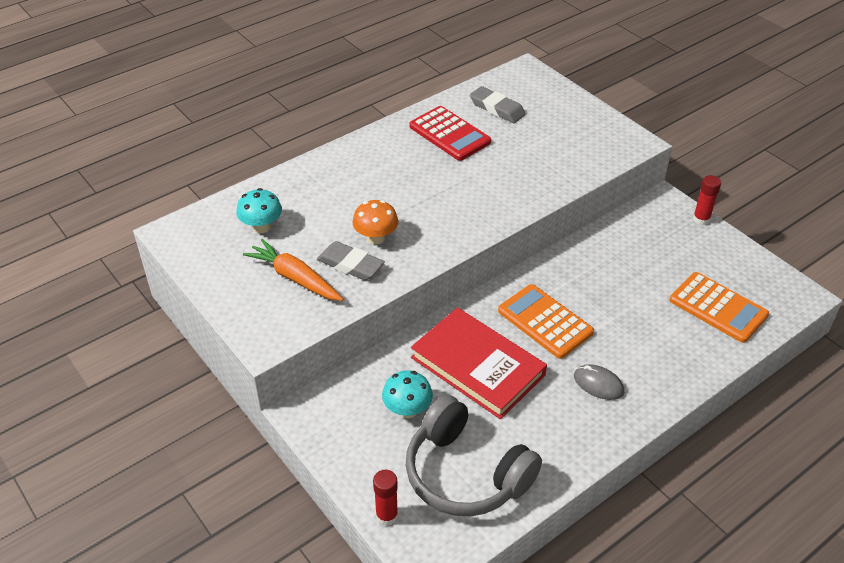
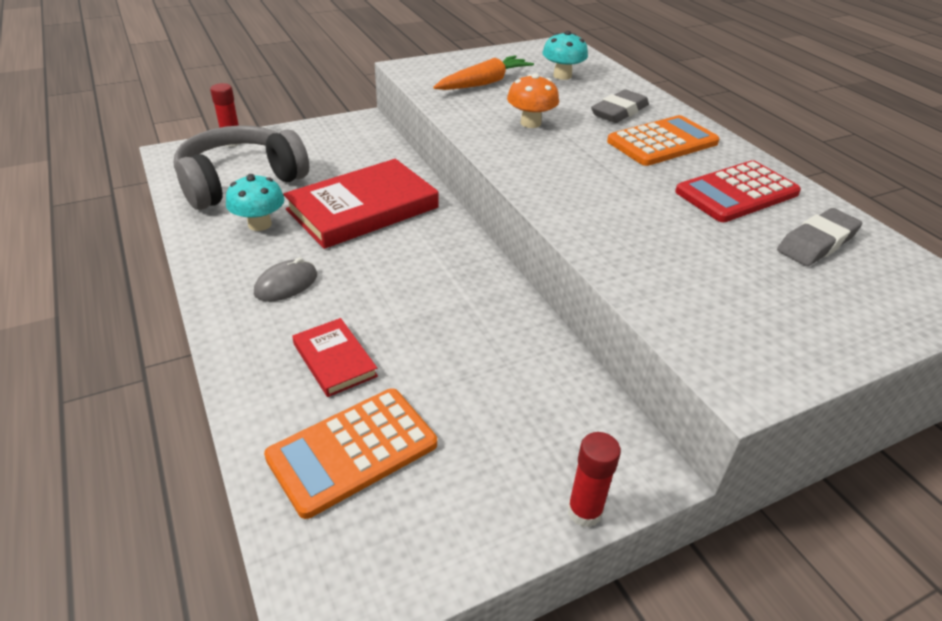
camera: 100 degrees right, 5 degrees down
(350, 264) = (493, 107): grey eraser -> grey eraser (619, 112)
(407, 410) = (333, 164): turquoise mushroom -> turquoise mushroom (260, 224)
(545, 322) = (405, 266): orange calculator -> orange calculator (662, 142)
(657, 334) = (334, 360): none -> red book

